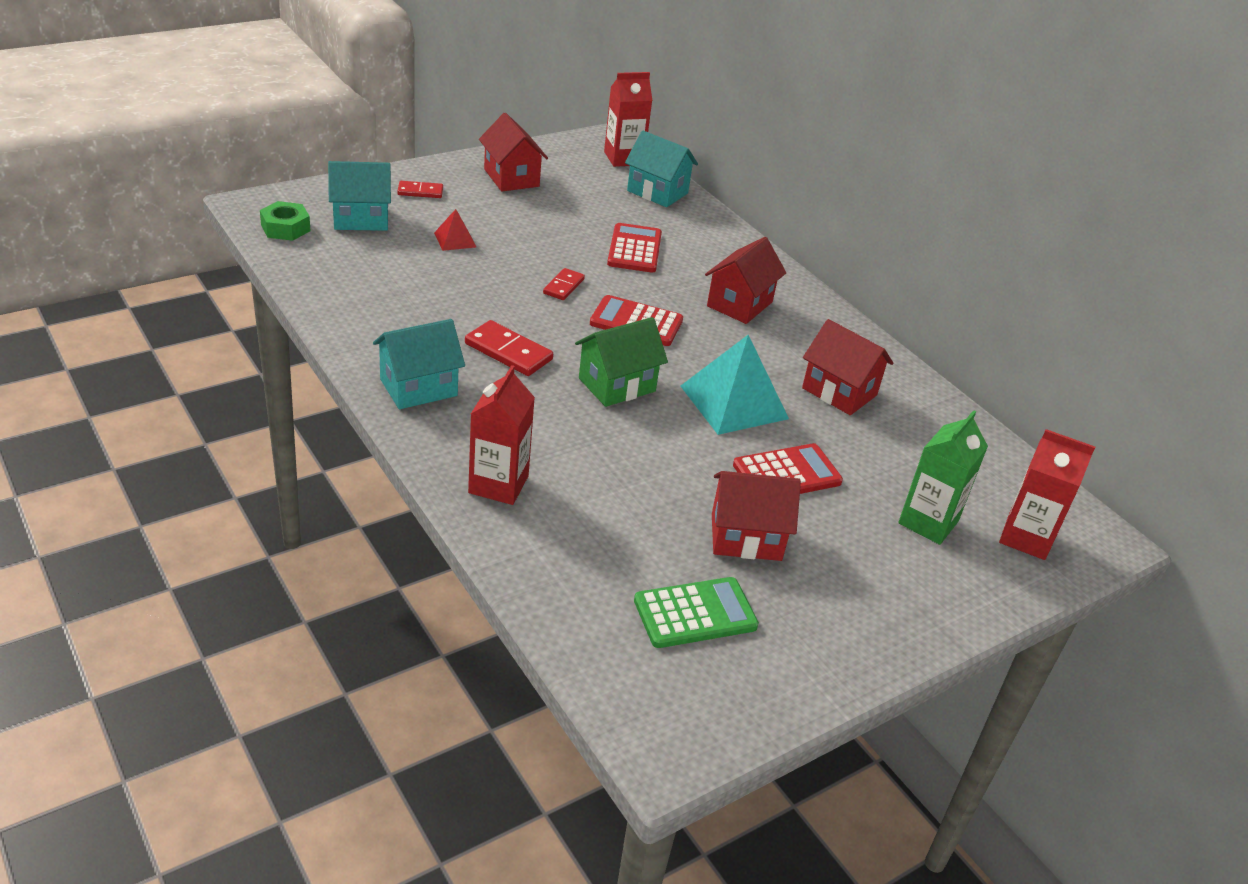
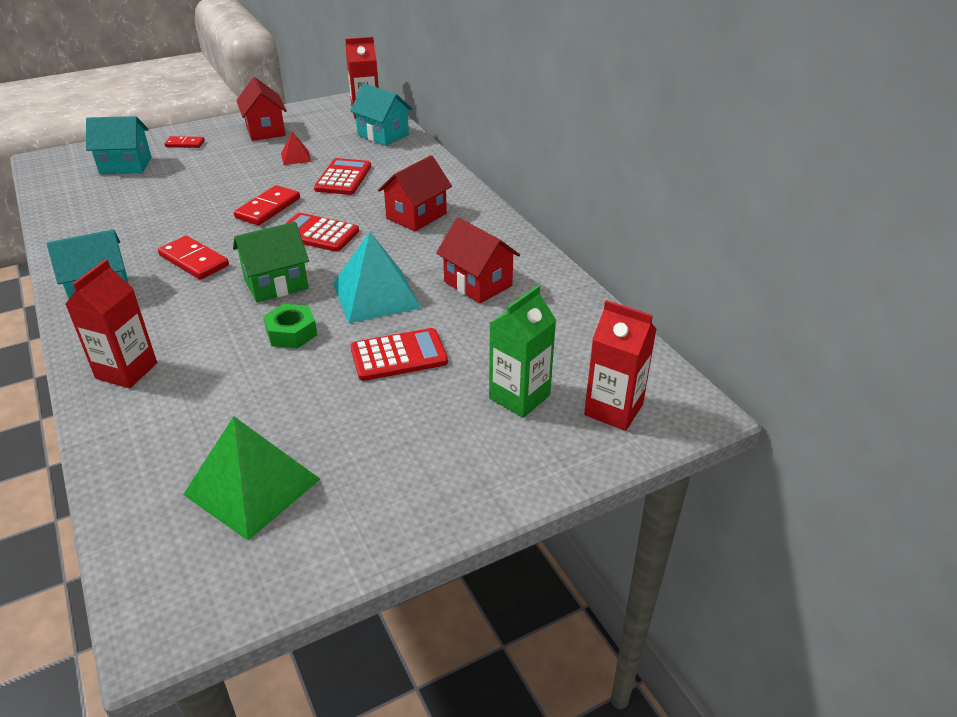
camera: 10 degrees right, 0 degrees up
(285, 228) = (60, 175): green nut -> green nut (291, 333)
(455, 240) = (194, 177): red pyramid -> red pyramid (296, 157)
(563, 286) = (268, 208): red domino -> red domino, size x1.60
(695, 613) = (252, 486): green calculator -> green pyramid
(746, 537) = (335, 413): red house -> none

